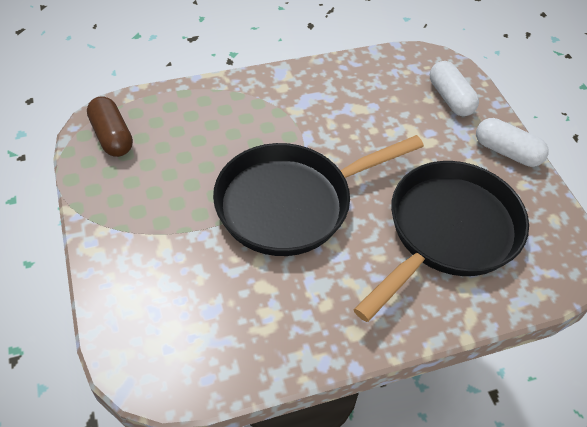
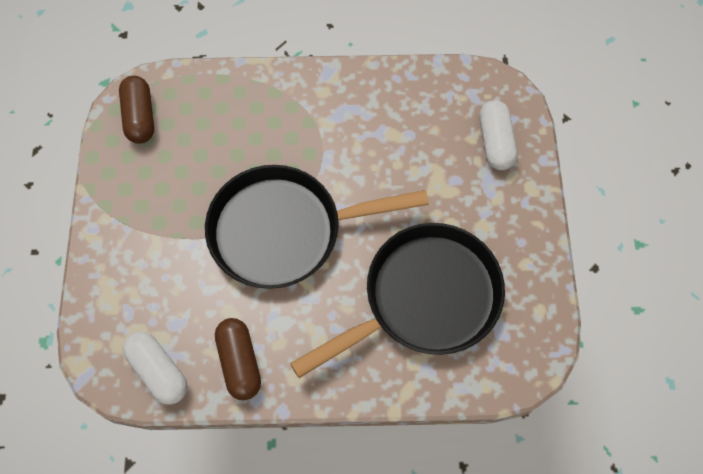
camera: 20 degrees right, 15 degrees up
(292, 331) = (240, 362): none -> brown capsule
(506, 152) = (526, 222): white capsule -> white capsule (159, 371)

